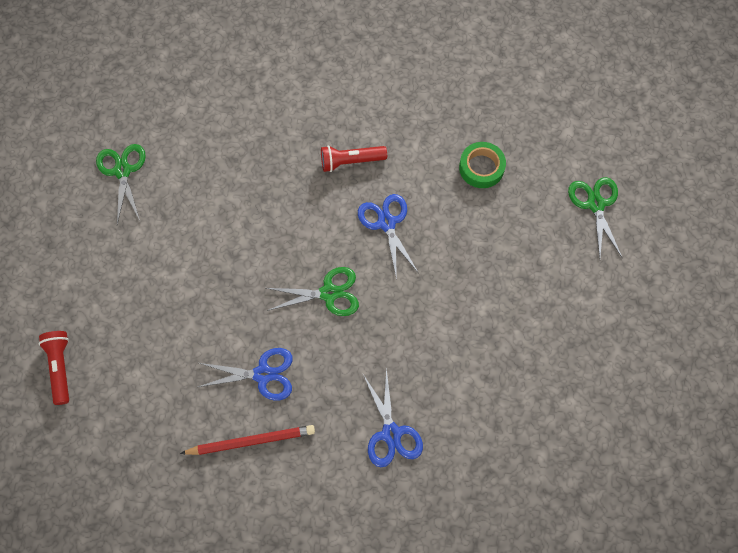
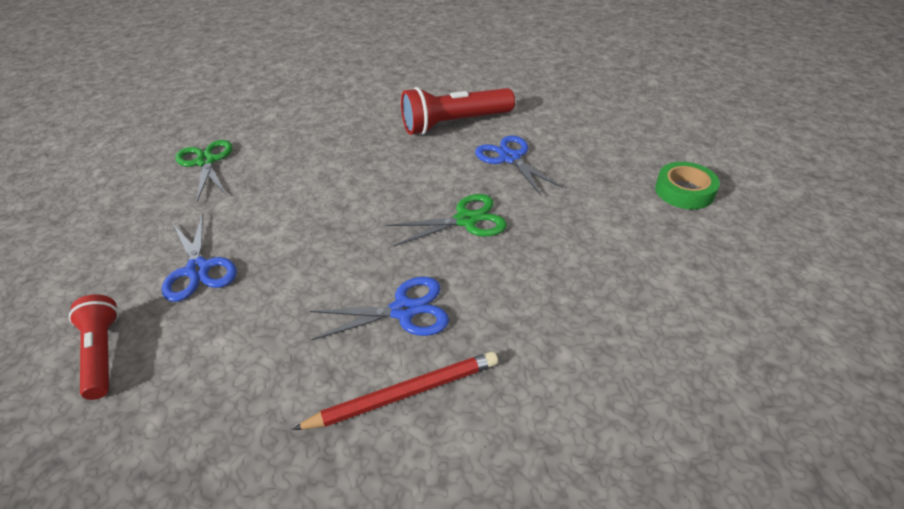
camera: 10 degrees left, 25 degrees down
(351, 161) = (454, 124): red flashlight -> red flashlight, size x1.63
(391, 433) = (606, 345): blue scissors -> blue scissors (198, 269)
(481, 168) = (587, 111): green tape -> green tape (684, 191)
(595, 204) = (713, 117): green scissors -> none

